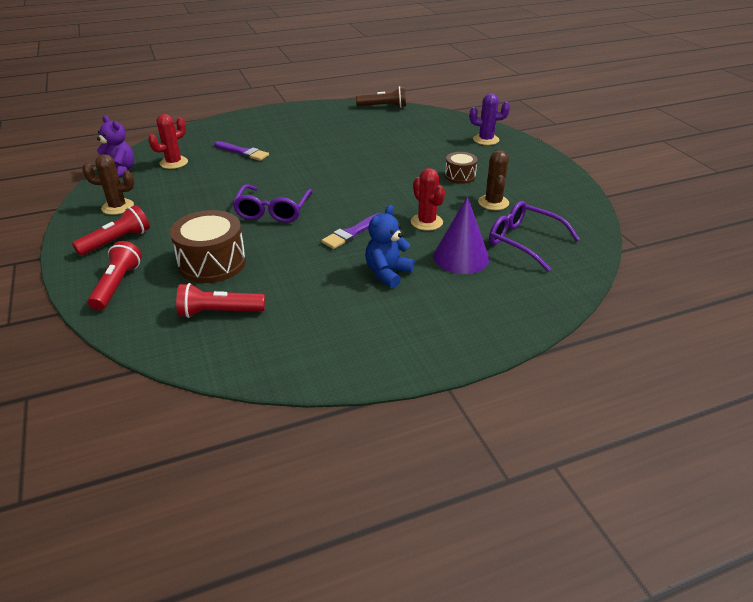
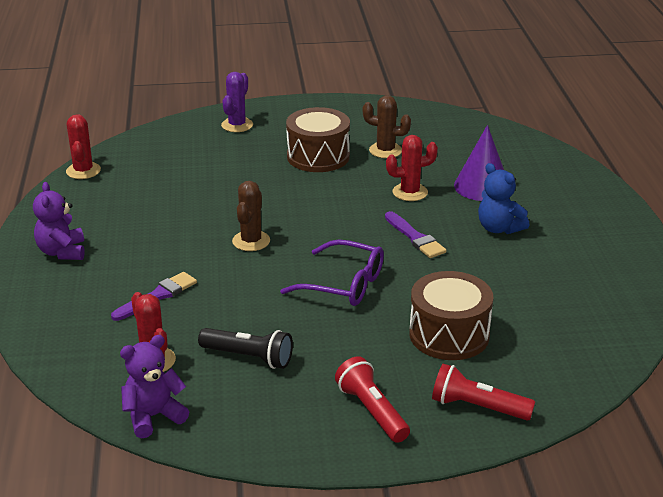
camera: 75 degrees left, 5 degrees down
(117, 207) = (273, 414): brown cactus -> brown cactus (251, 241)
(178, 190) = (248, 357): none -> black flashlight
(219, 312) = (546, 333): red flashlight -> none
(284, 119) = (62, 252): none -> purple teddy bear
(383, 106) = (83, 171): brown flashlight -> red cactus
(460, 176) = (318, 156): brown drum -> brown drum, size x1.75
(524, 241) = (464, 151): purple glasses -> none

